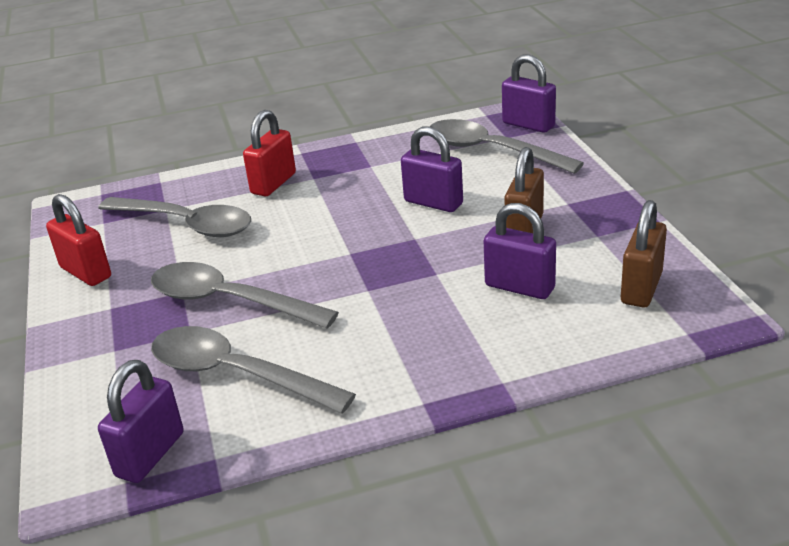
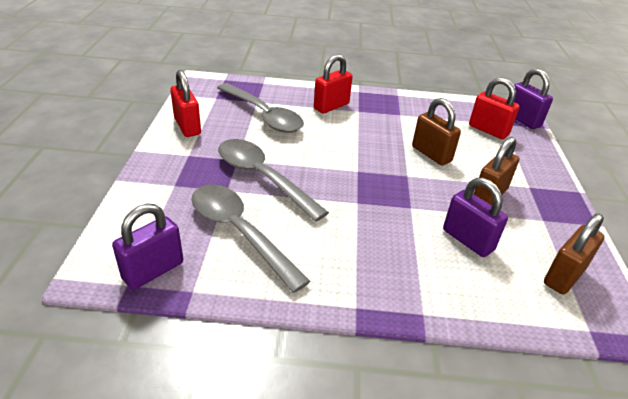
camera: 15 degrees right, 5 degrees up
(433, 203) = (431, 154): purple padlock -> brown padlock
(491, 151) = (488, 130): grey spoon -> red padlock

